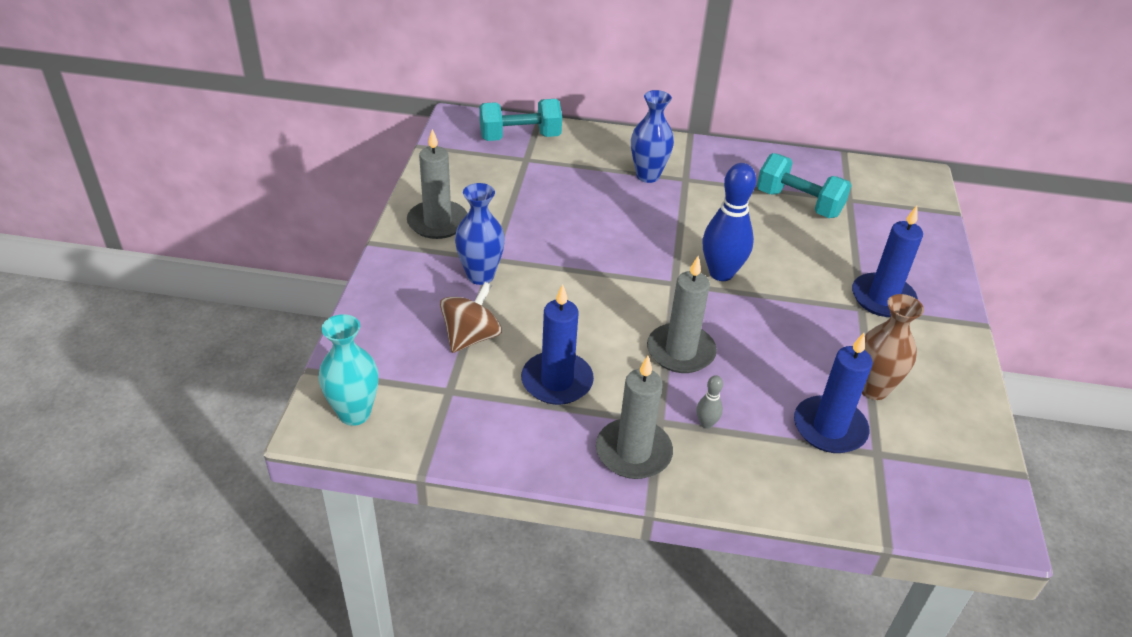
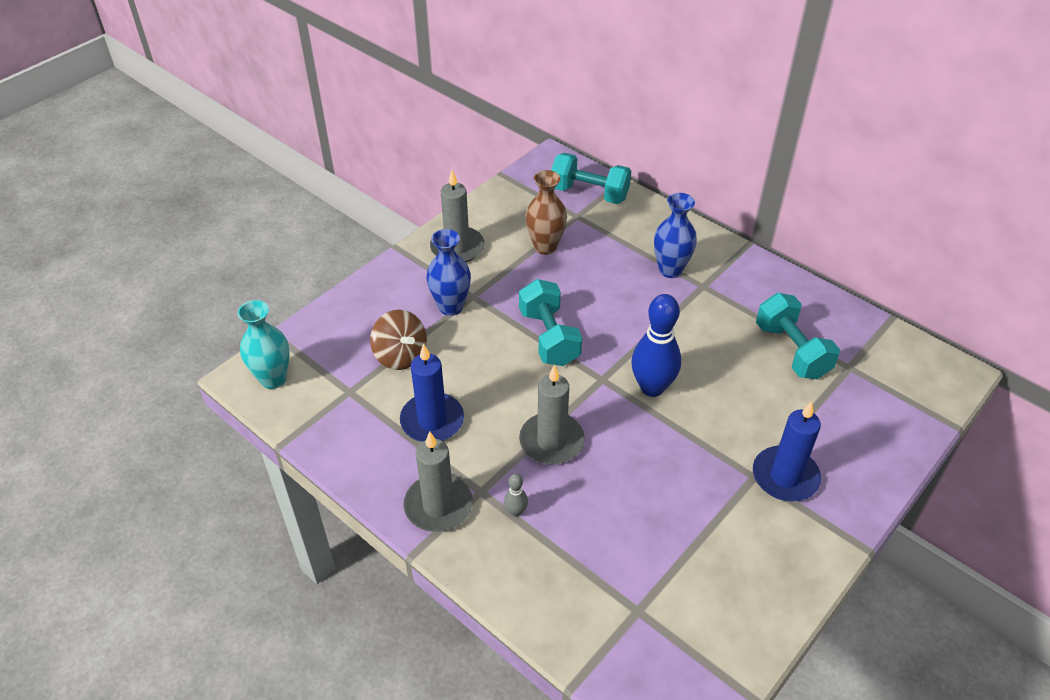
camera: 35 degrees right, 5 degrees up
(471, 337) = (400, 355): brown spinning top -> brown spinning top turned 75 degrees clockwise
(596, 267) = (549, 337): none -> turquoise dumbbell
(829, 428) = (616, 567): blue candle -> none
(873, 389) = (690, 554): brown vase -> brown vase (545, 247)

